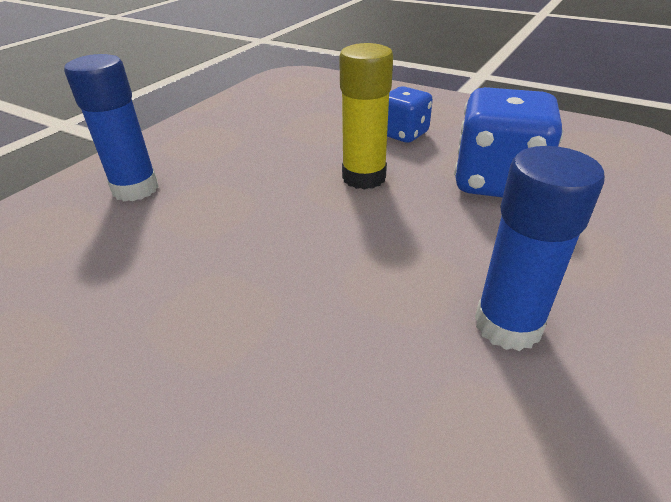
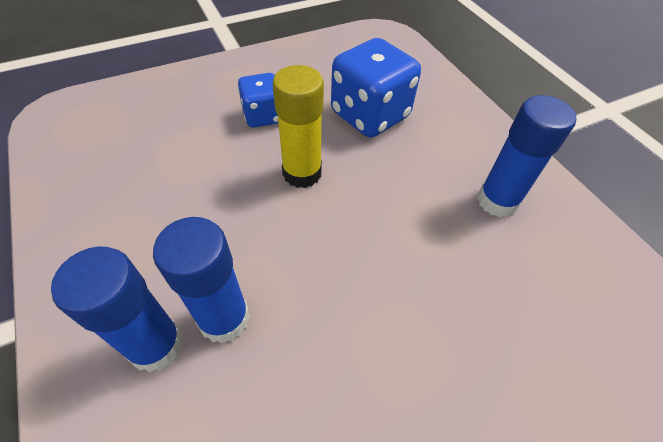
camera: 60 degrees left, 15 degrees up
(177, 205) = (224, 318): none -> blue glue stick

